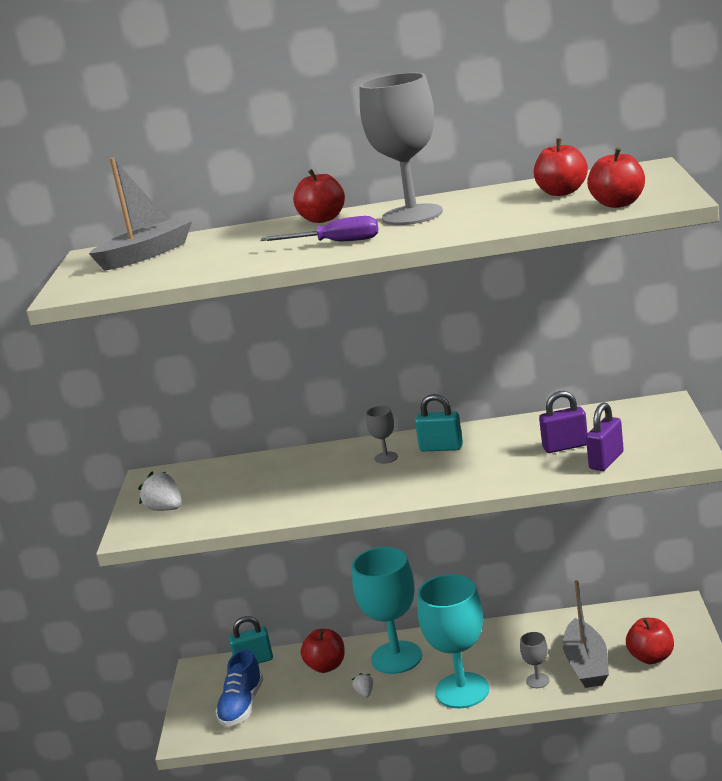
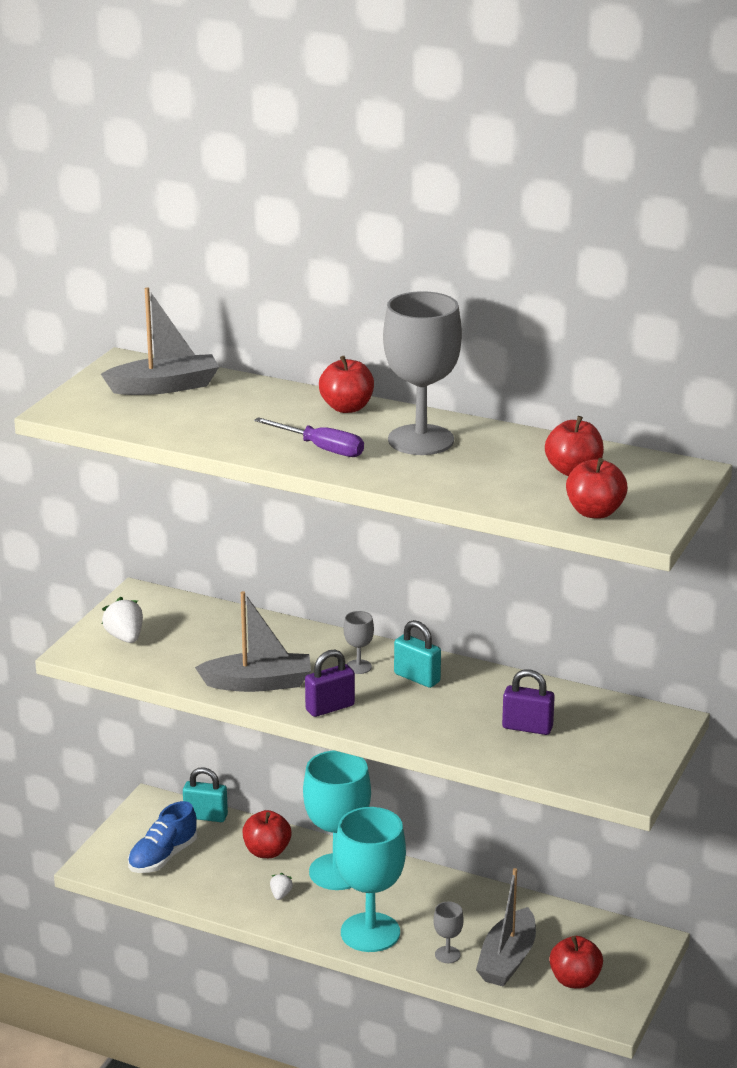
camera: 20 degrees right, 5 degrees up
(314, 497) = (258, 683): none -> grey boat
(606, 461) = (546, 760): purple padlock -> purple padlock (330, 708)

